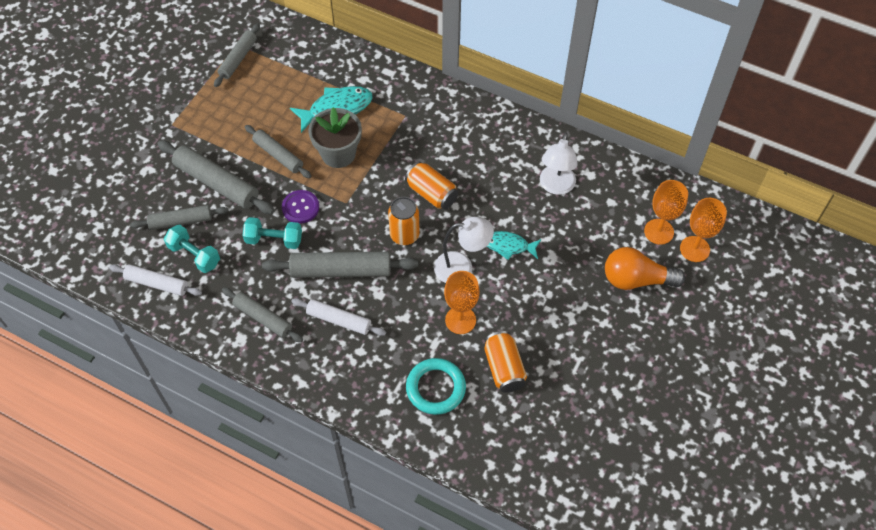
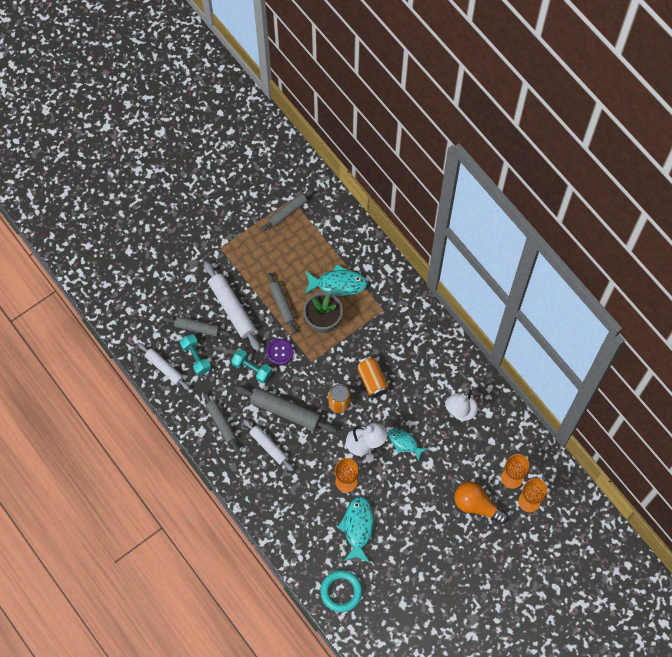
camera: 25 degrees right, 10 degrees up
(217, 183) = (232, 308): grey rolling pin -> white rolling pin
(435, 388) = (308, 521): turquoise ring -> turquoise ring (341, 591)
(504, 368) = (357, 527): orange can -> turquoise fish

